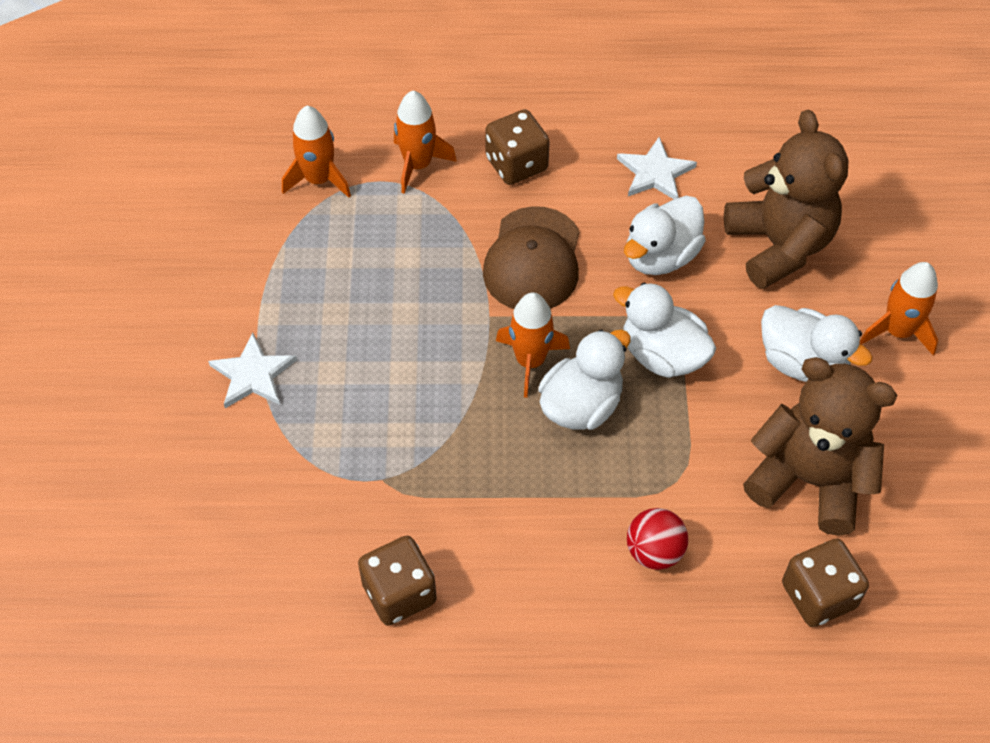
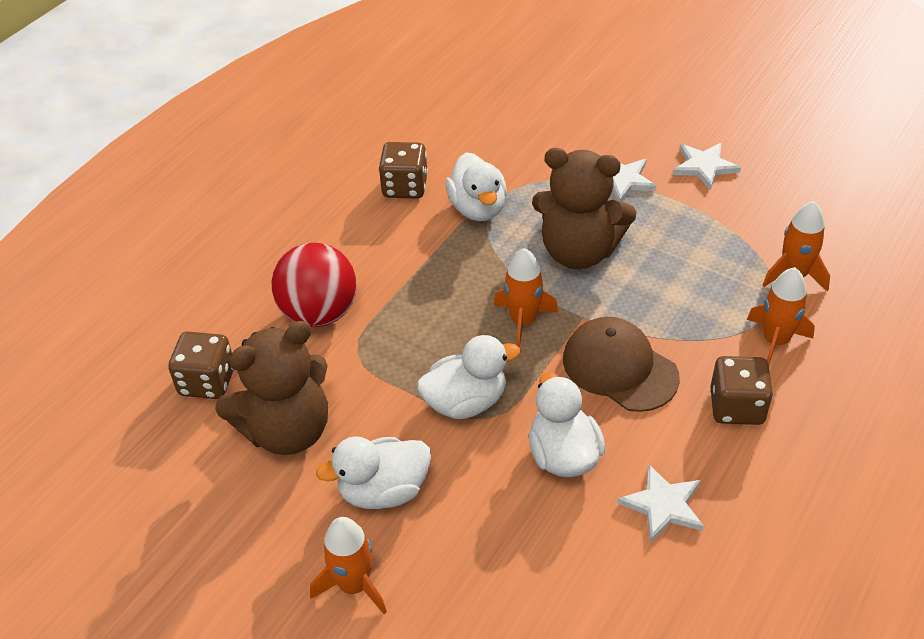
camera: 125 degrees right, 10 degrees down
(184, 310) = (704, 166): none -> white star
(581, 405) = (462, 331): white duck -> white duck (478, 208)
(654, 551) = (319, 313): red ball -> red ball, size x1.72
(778, 245) = (512, 552): brown teddy bear -> brown teddy bear (579, 252)

